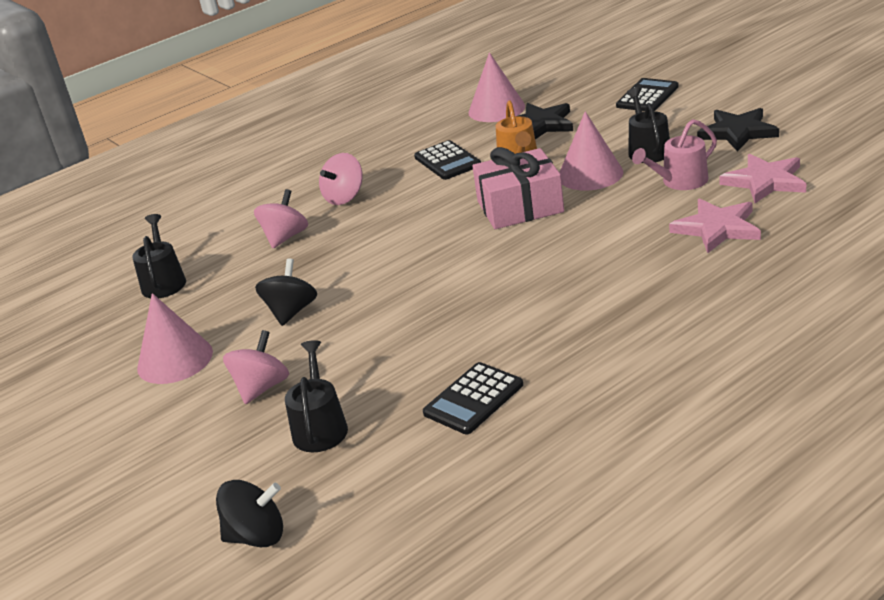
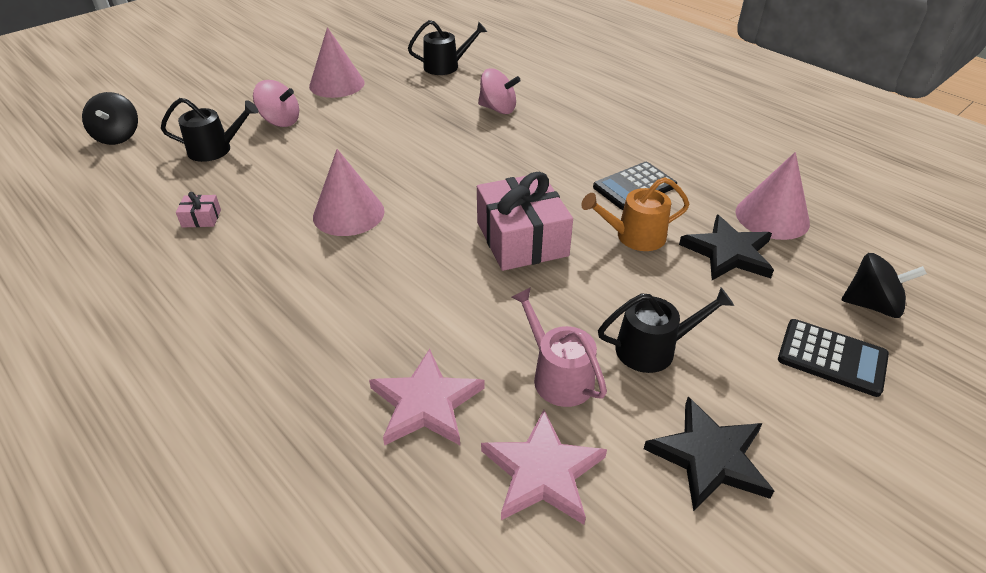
camera: 80 degrees right, 10 degrees up
(291, 312) = (377, 123): black spinning top -> black spinning top (871, 305)
(344, 197) = (565, 131): pink spinning top -> none
(473, 399) = (201, 218): black calculator -> pink gift
(590, 174) = (590, 293): pink cone -> pink cone (348, 213)

